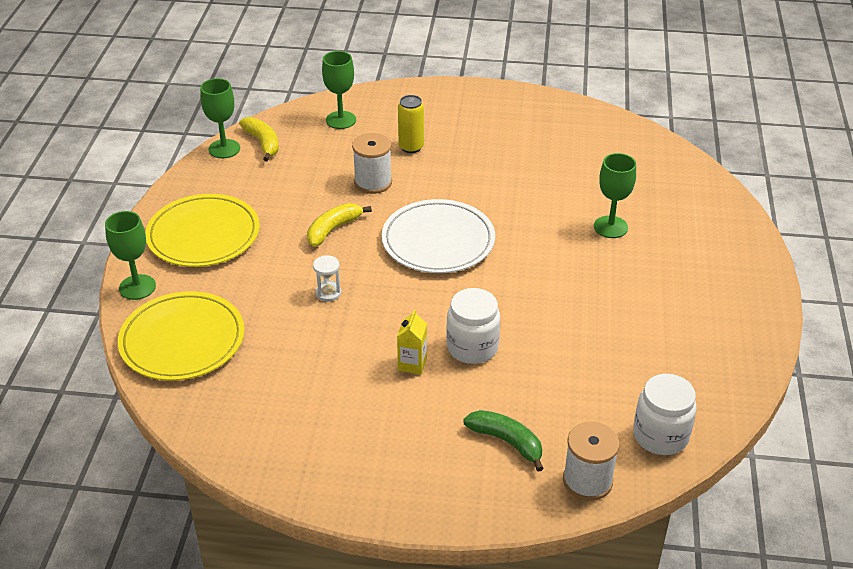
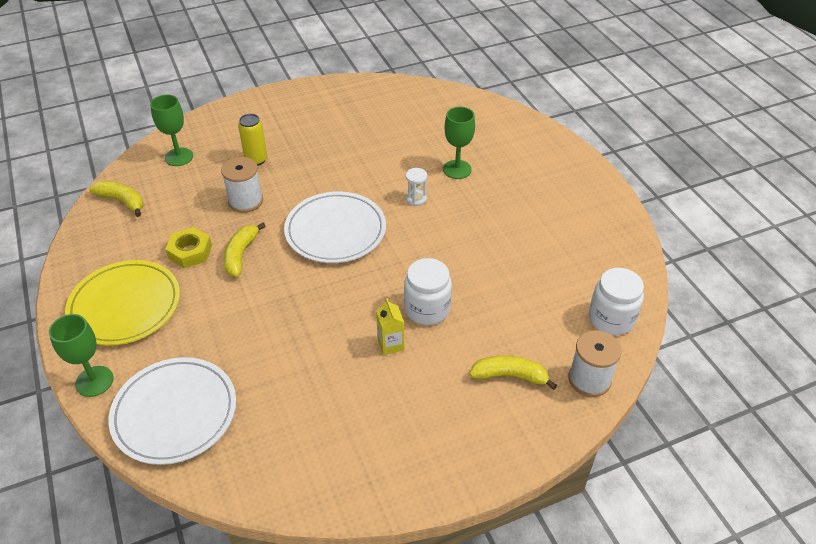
camera: 30 degrees left, 5 degrees up
(182, 340) = (175, 413): yellow plate -> white plate
(224, 149) = (89, 219): green goblet -> none
(290, 210) = (190, 252): none -> yellow nut
(328, 293) = (276, 312): white hourglass -> white hourglass (416, 199)
(507, 442) = (510, 376): green banana -> yellow banana

